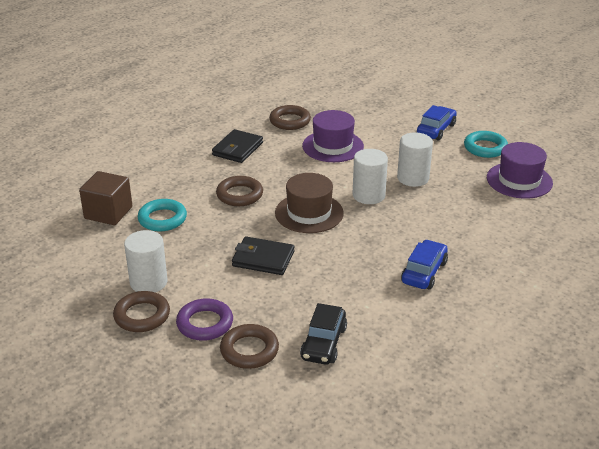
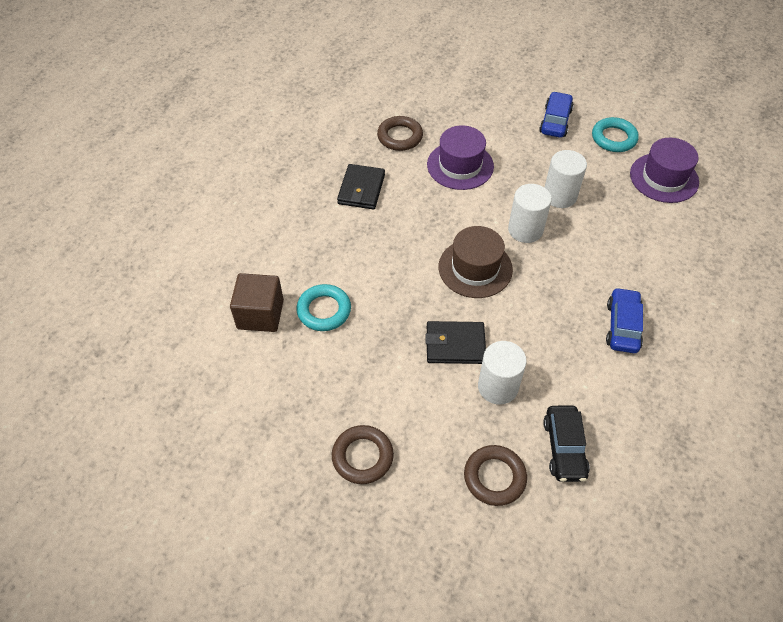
camera: 15 degrees left, 20 degrees up
(148, 282) = (349, 407): white cylinder -> white cylinder (497, 387)
(205, 323) = (433, 451): purple ring -> none
(239, 195) = (392, 257): brown ring -> none

